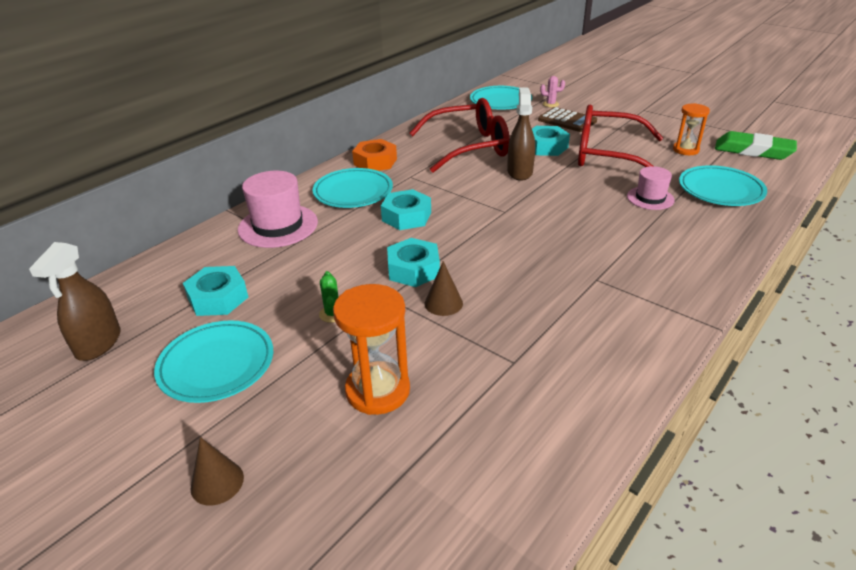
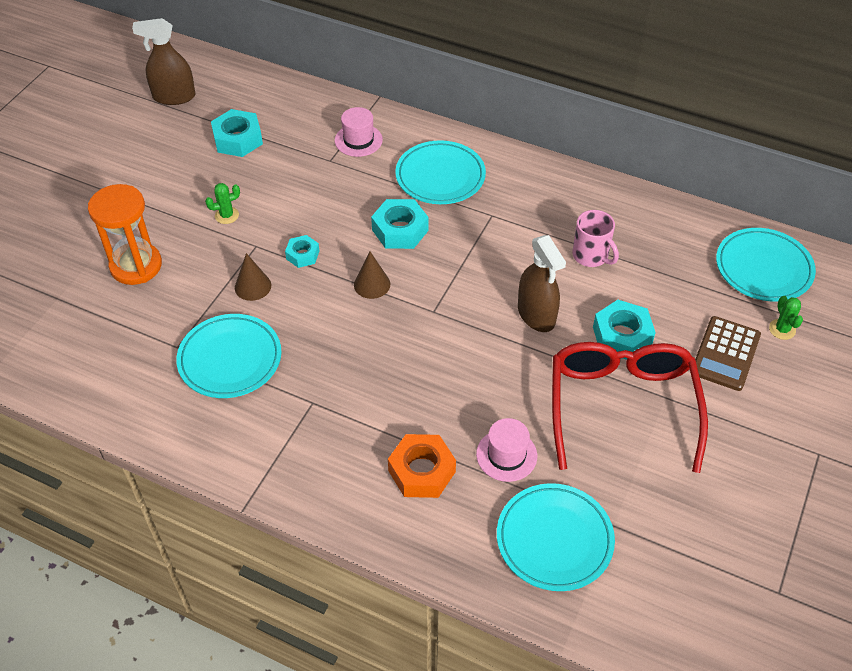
camera: 75 degrees right, 15 degrees up
(217, 365) = (156, 167): turquoise plate -> turquoise plate (230, 359)
(217, 482) = (47, 206): brown cone -> brown cone (372, 284)
(278, 226) = (358, 140): pink hat -> pink hat, size x0.60
(375, 162) = (518, 177): orange nut -> orange nut (421, 471)
(413, 269) = (302, 255): turquoise nut -> turquoise nut, size x0.60
(469, 147) = (591, 256): red glasses -> pink mug
(519, 172) = (536, 315): brown spray bottle -> brown spray bottle turned 75 degrees clockwise
(550, 104) = (782, 329): pink cactus -> green cactus
(685, 150) = (676, 505): orange hourglass -> none
(753, 151) = (709, 600): green eraser -> none

